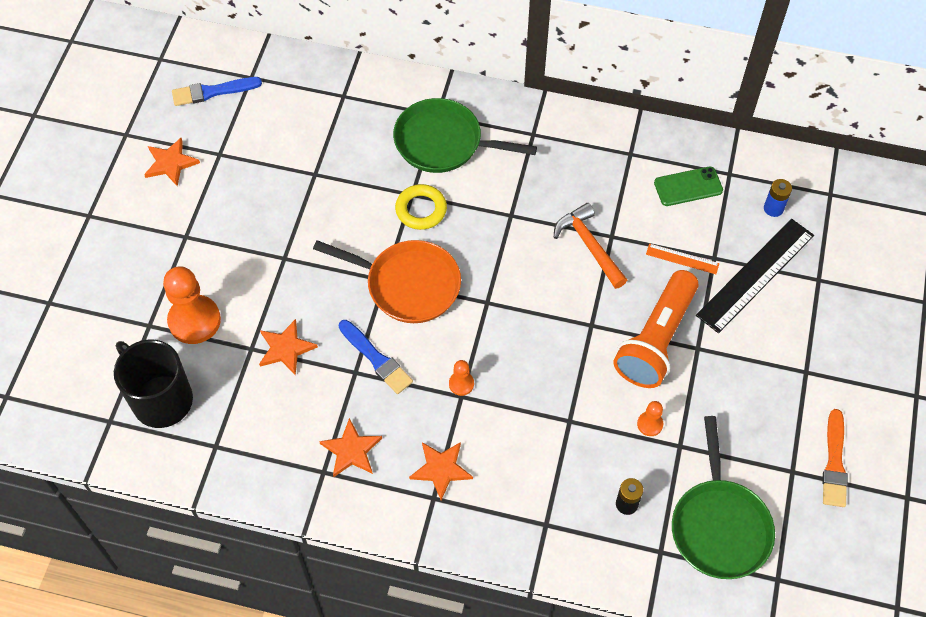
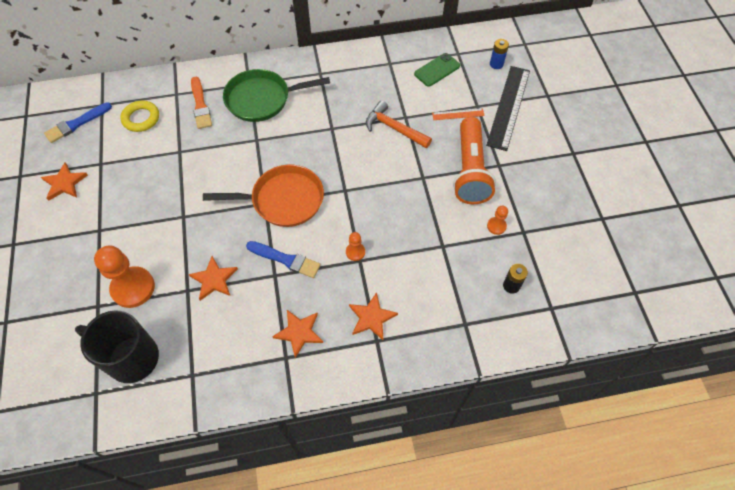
camera: 25 degrees left, 0 degrees up
(421, 210) = (268, 147): yellow ring -> yellow ring (141, 118)
(719, 526) = (578, 273): green pan -> none
(834, 463) = (624, 202): orange brush -> orange brush (200, 105)

